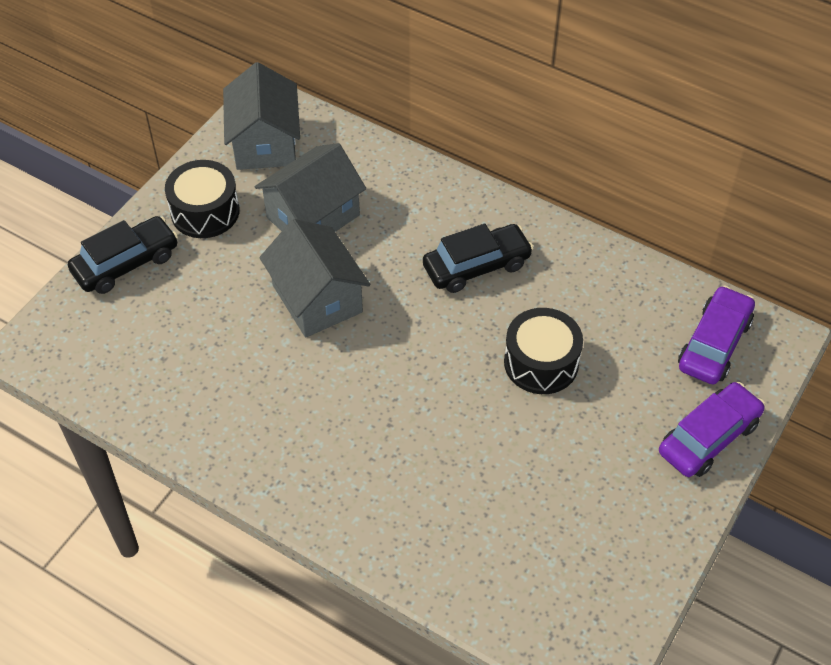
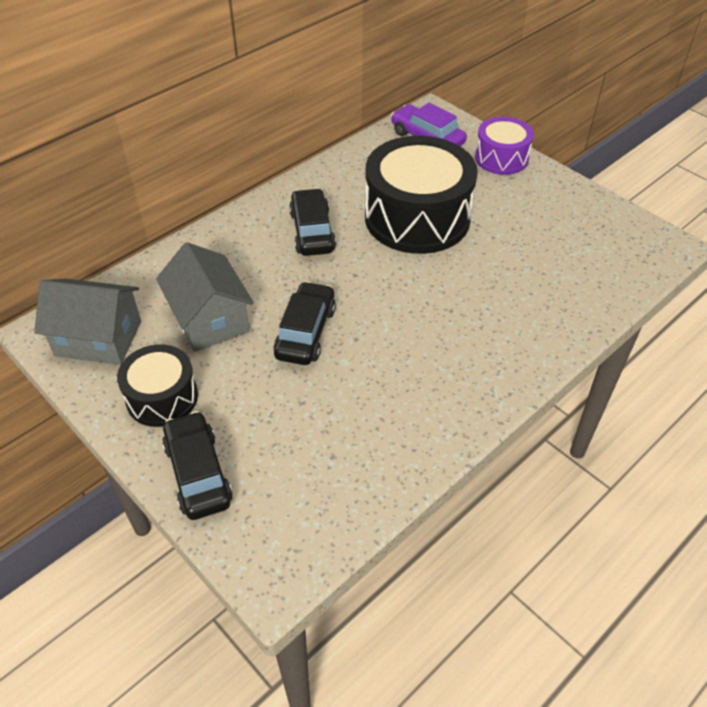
camera: 75 degrees left, 5 degrees down
(317, 299) = (306, 332): grey house -> black car
(541, 363) = (417, 218): black drum -> black drum, size x1.83
(708, 438) = (501, 158): purple car -> purple drum

